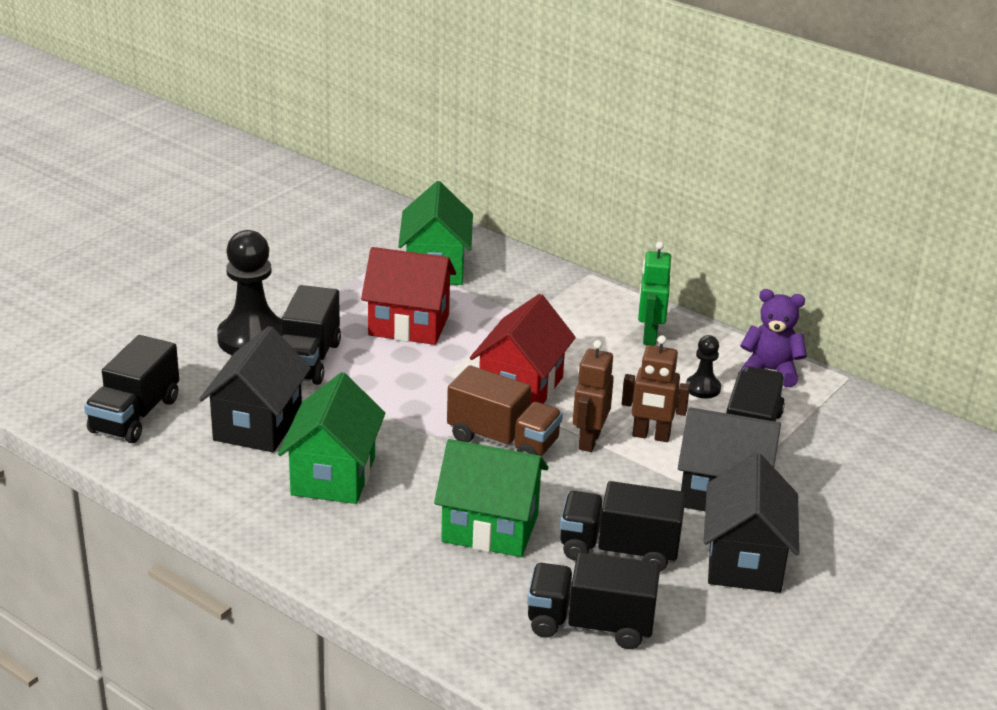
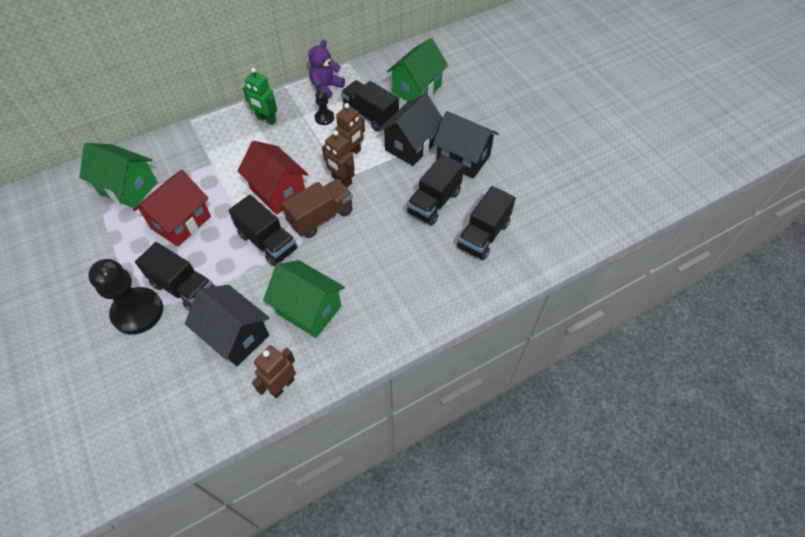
camera: 65 degrees left, 25 degrees up
(135, 415) = (181, 408): black truck -> black truck (268, 242)
(202, 486) = (282, 385): none -> brown robot
(490, 528) = (392, 250): green house -> green house (417, 89)

